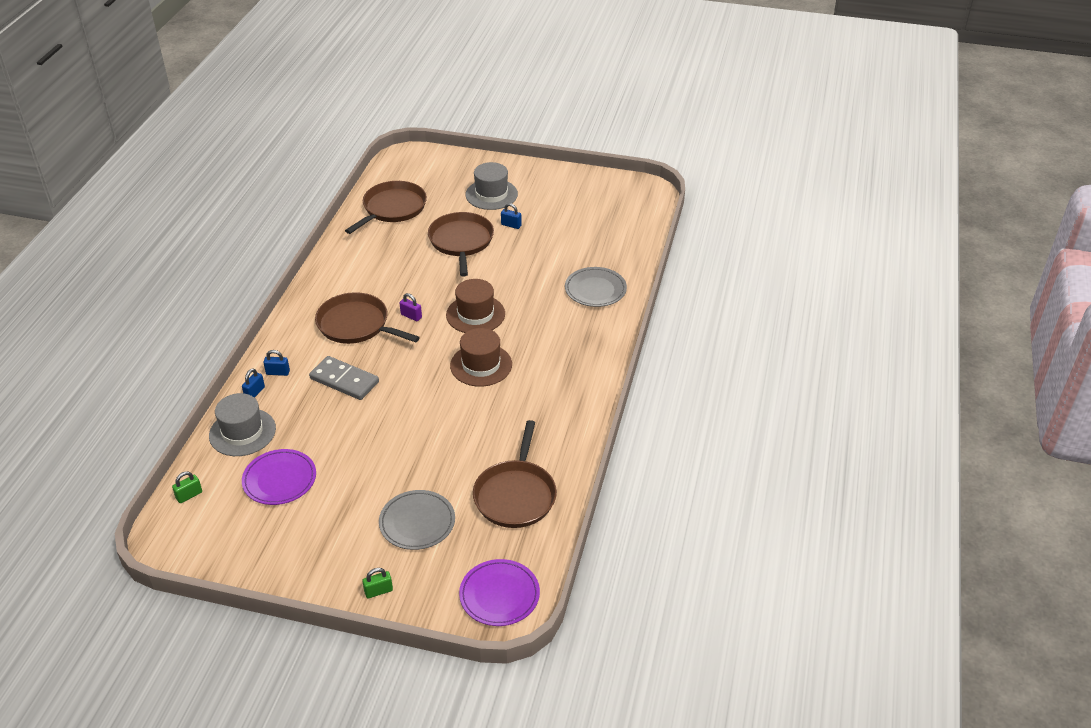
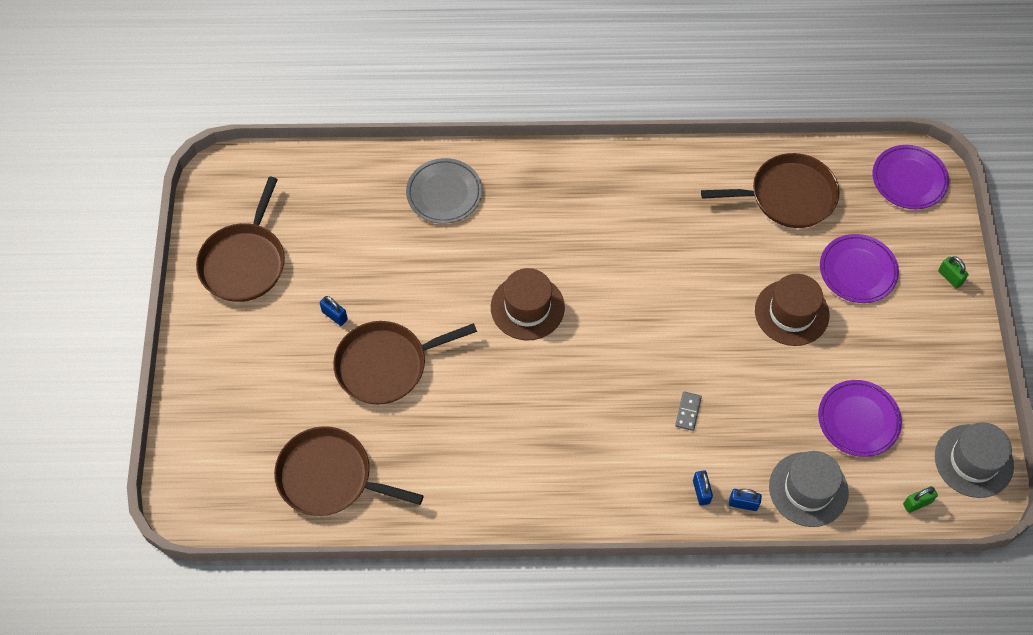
camera: 105 degrees left, 20 degrees up
(189, 495) = (917, 503): green padlock -> green padlock turned 60 degrees counterclockwise
(344, 380) = (688, 412): grey domino -> grey domino, size x0.49
(356, 325) = (588, 434): brown pan -> brown pan (244, 262)
(411, 316) = (552, 377): purple padlock -> none
(417, 522) = (858, 271): grey plate -> purple plate
(481, 365) = (613, 277): brown hat -> brown hat (791, 312)
(491, 194) = (268, 358): grey hat -> grey hat (973, 461)
(511, 225) = (334, 316): blue padlock -> blue padlock turned 60 degrees counterclockwise

